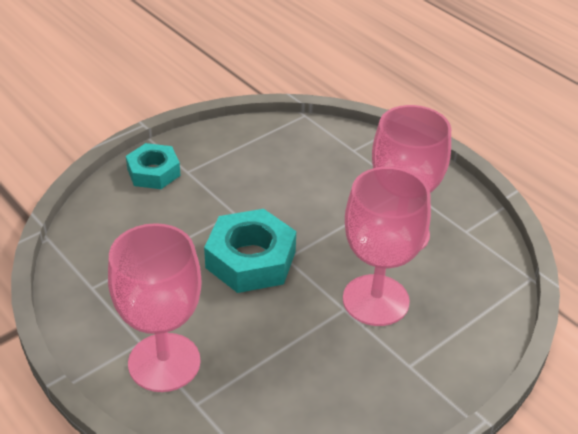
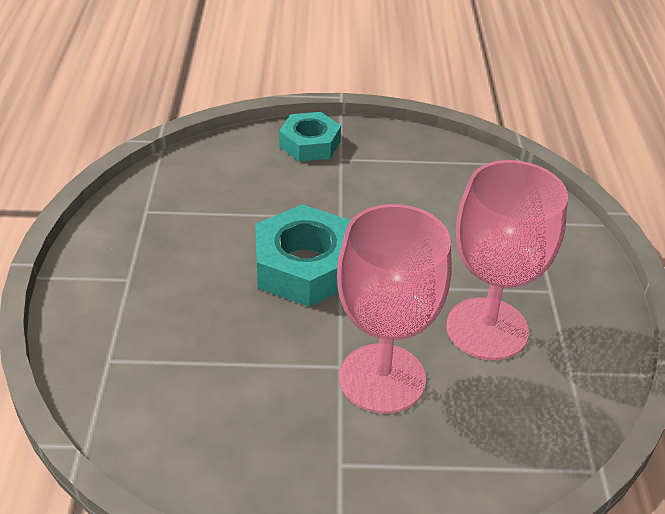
camera: 40 degrees right, 0 degrees up
(164, 362) = (126, 307): pink goblet -> none

